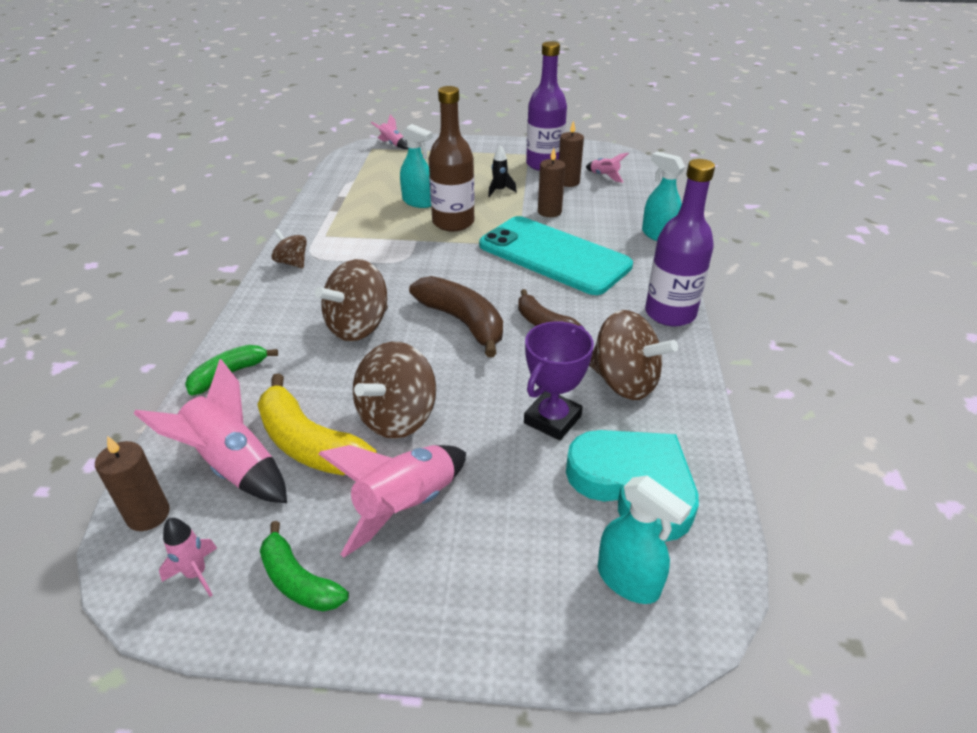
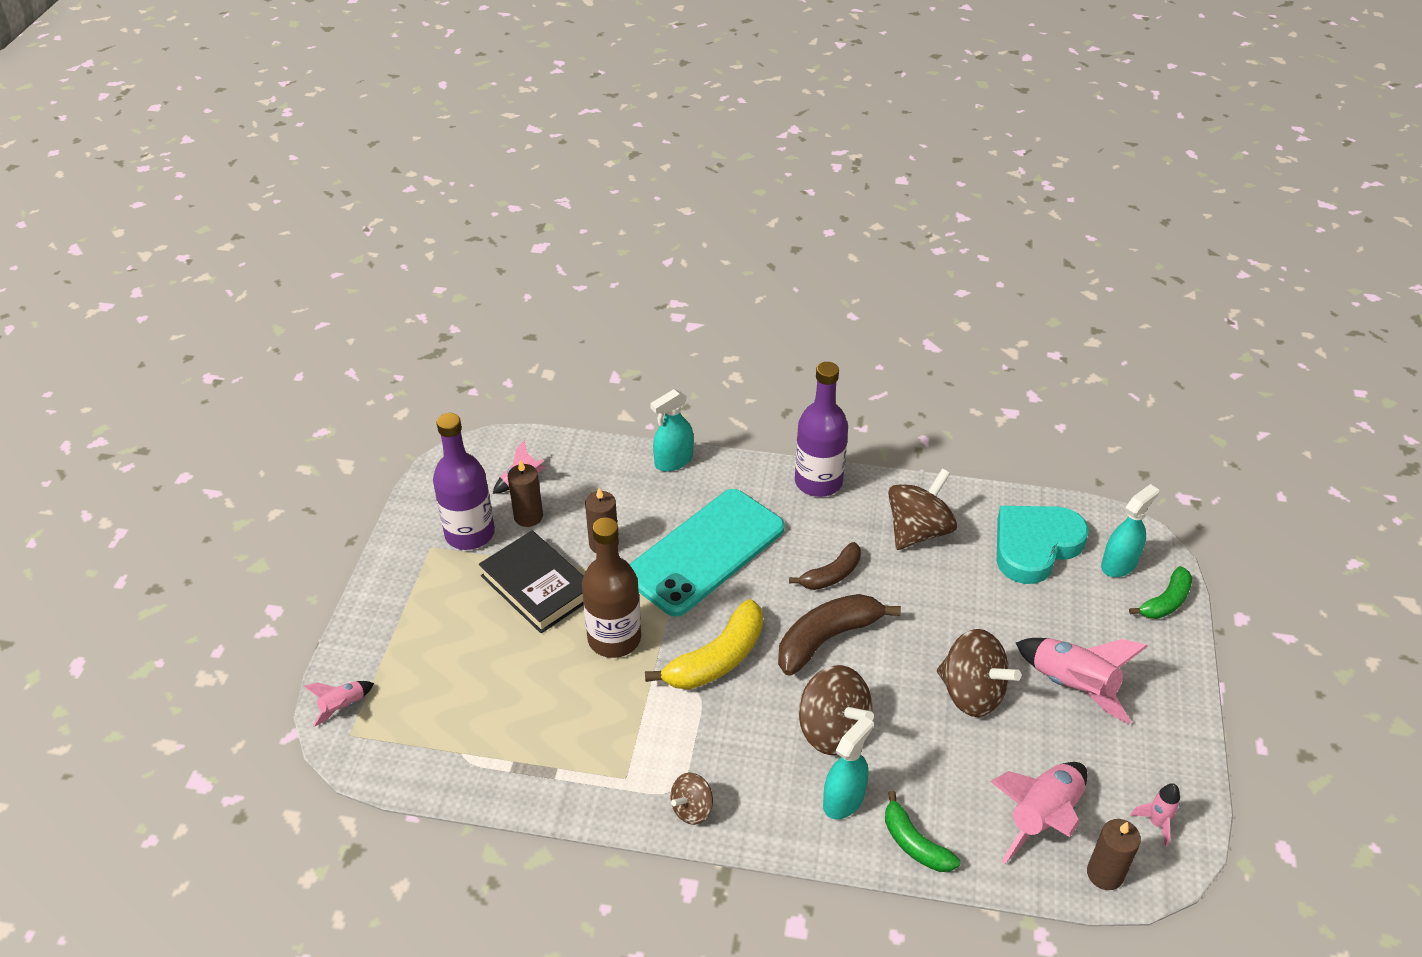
camera: 85 degrees left, 5 degrees up
(298, 581) = (1151, 753): green banana -> green banana (1165, 602)
(309, 443) = (1009, 759): yellow banana -> yellow banana (717, 659)
(418, 202) = (550, 674): turquoise spray bottle -> turquoise spray bottle (843, 799)
(499, 191) = (537, 586): black rocket -> black book
(552, 419) = (967, 584): purple trophy -> none

